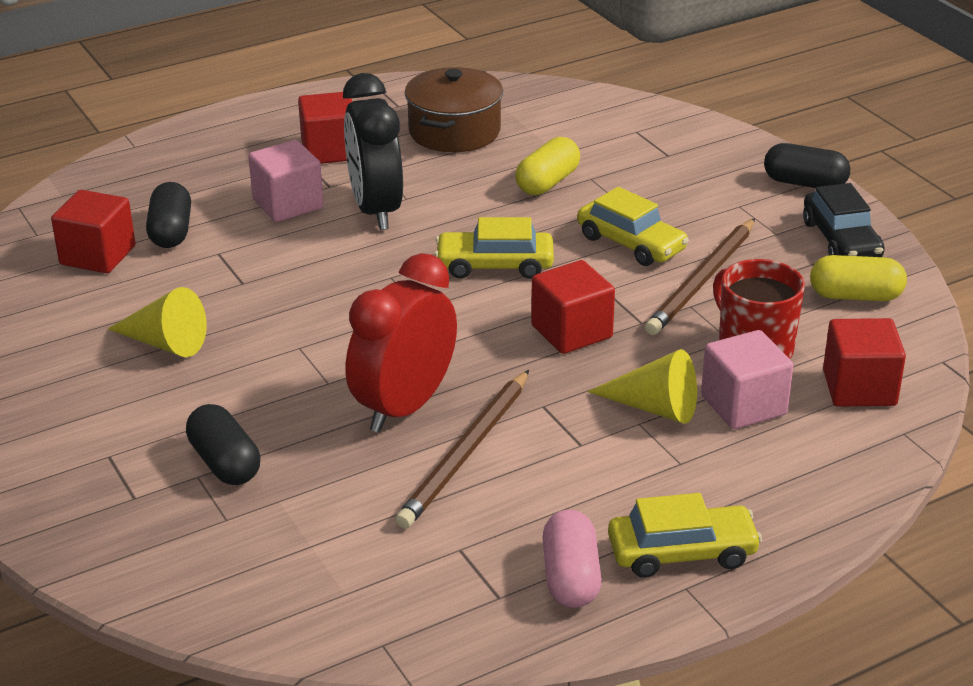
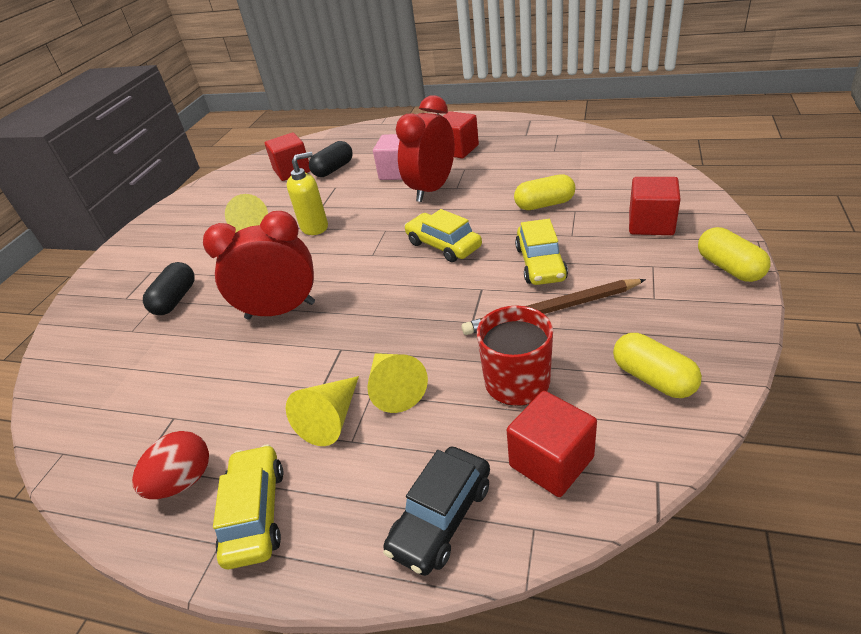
camera: 50 degrees right, 5 degrees up
(281, 309) = (315, 227): none -> yellow soap dispenser
(375, 210) = (432, 189): black clock -> red clock
(454, 131) = (534, 157): brown pot -> none
(466, 453) = (263, 356): brown pencil -> none
(571, 332) = (423, 307): red cube -> red cube (651, 224)
(571, 577) = (183, 481): pink capsule -> red egg
(633, 459) = (331, 418): none -> yellow cone
(682, 552) = (255, 513): yellow car -> yellow car turned 135 degrees counterclockwise
(743, 405) = (449, 422): pink cube -> none
(805, 183) = (729, 268): black capsule -> yellow capsule
(841, 240) = (701, 325): black car -> black car (441, 517)

